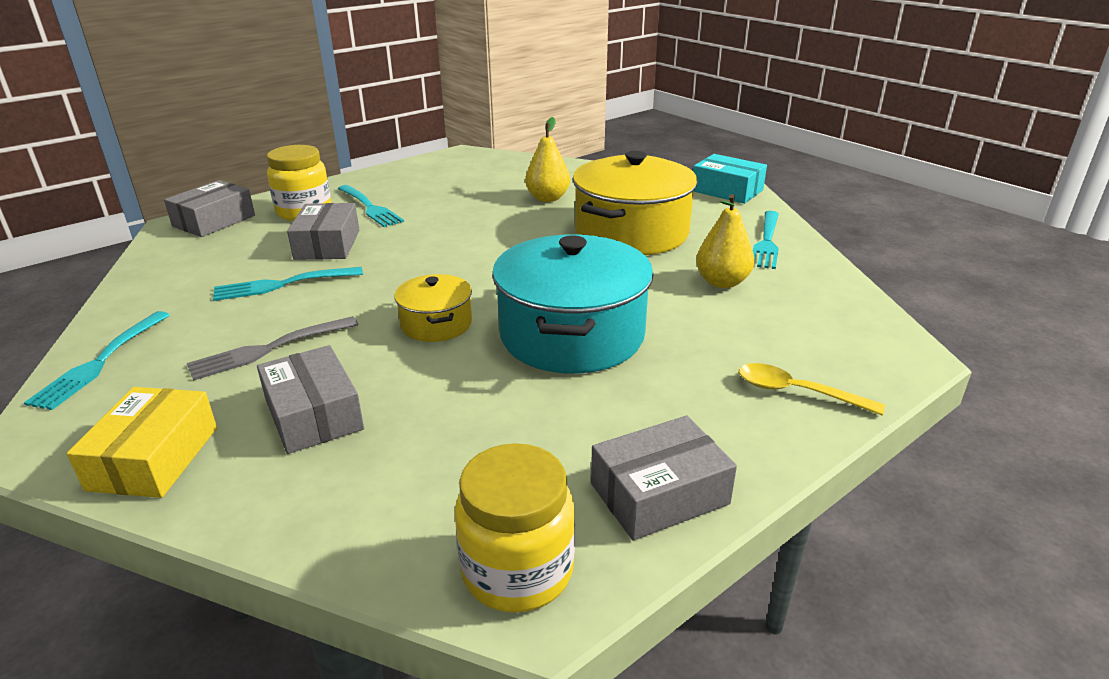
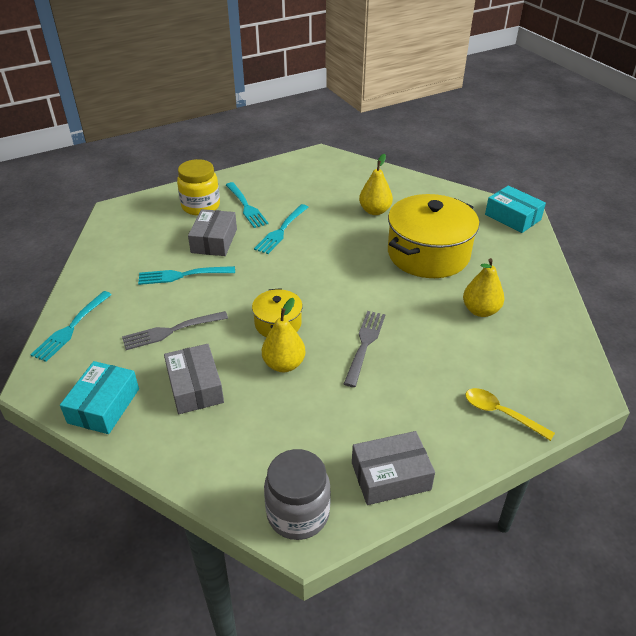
camera: 10 degrees right, 10 degrees up
(154, 458) = (104, 406): yellow box -> turquoise box
(214, 221) = (140, 208): grey box -> none
(454, 370) = (284, 364): none -> yellow pear
(517, 571) = (298, 513): yellow jar -> grey jar
(572, 335) = (365, 345): turquoise pot -> grey fork
(766, 241) = (525, 274): turquoise fork -> turquoise fork (281, 230)

